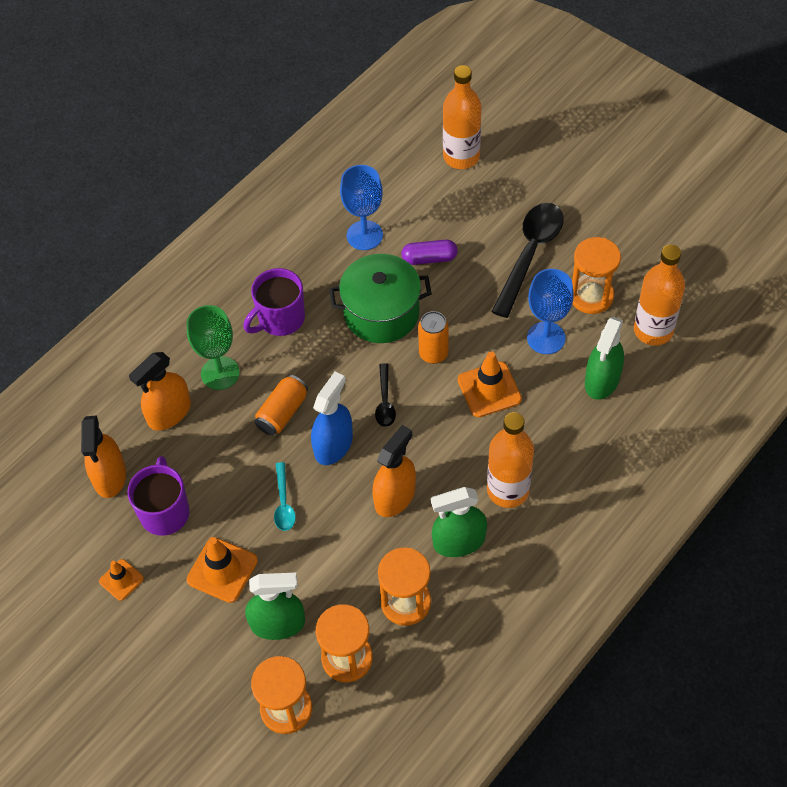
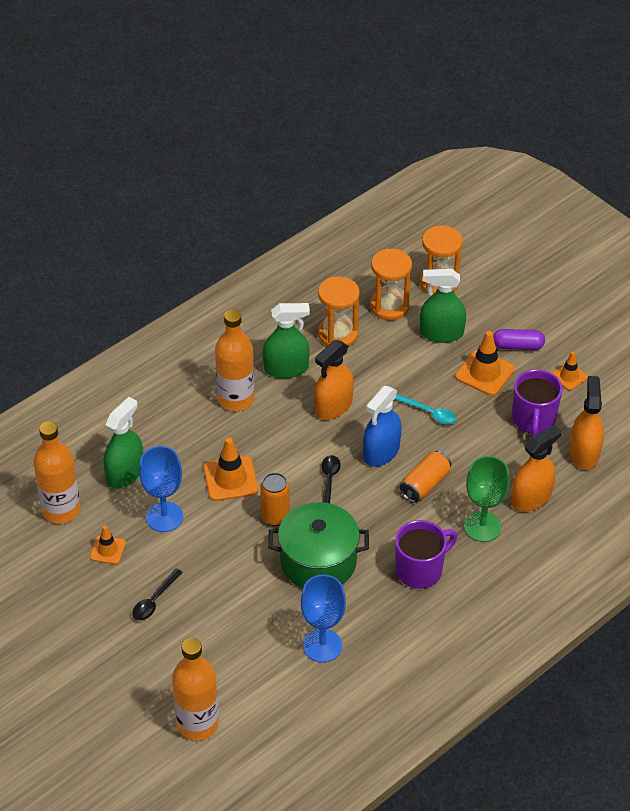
camera: 175 degrees left, 10 degrees down
(283, 503) = (430, 413): turquoise spoon -> turquoise spoon turned 120 degrees clockwise
(429, 258) = (259, 611): purple capsule -> purple capsule (518, 346)
(530, 254) = (154, 600): black spoon -> black spoon, size x0.50
(591, 296) = (107, 550): orange hourglass -> orange traffic cone

